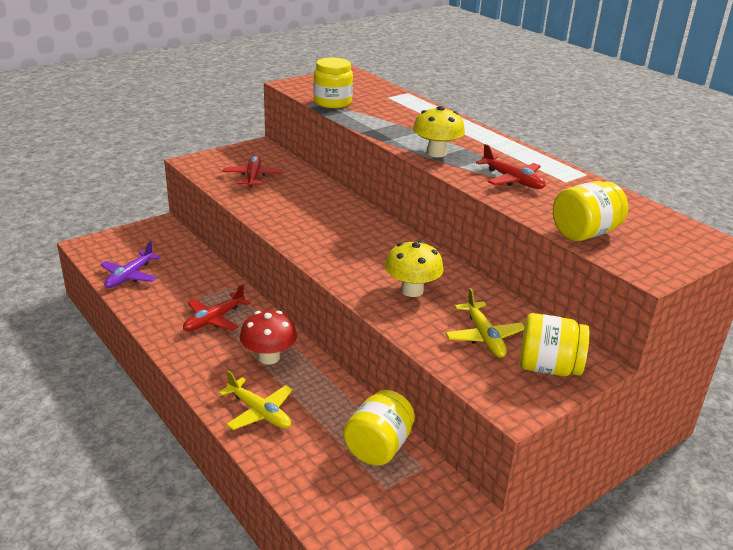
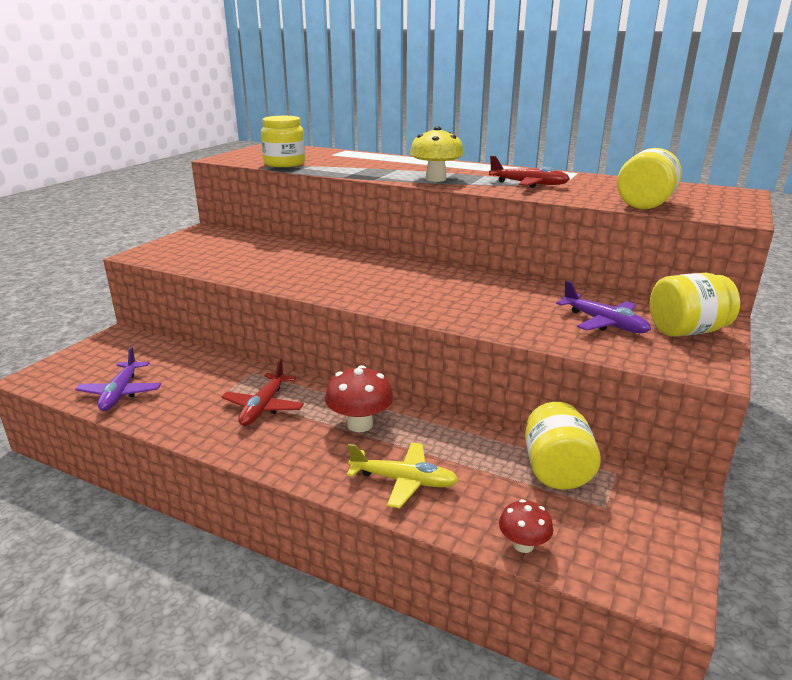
camera: 25 degrees left, 5 degrees down
(253, 177) = (224, 254): red plane -> none
(296, 489) = (523, 545): none -> red mushroom
(412, 290) = (494, 305): yellow mushroom -> none
(483, 336) = (603, 323): yellow plane -> purple plane

